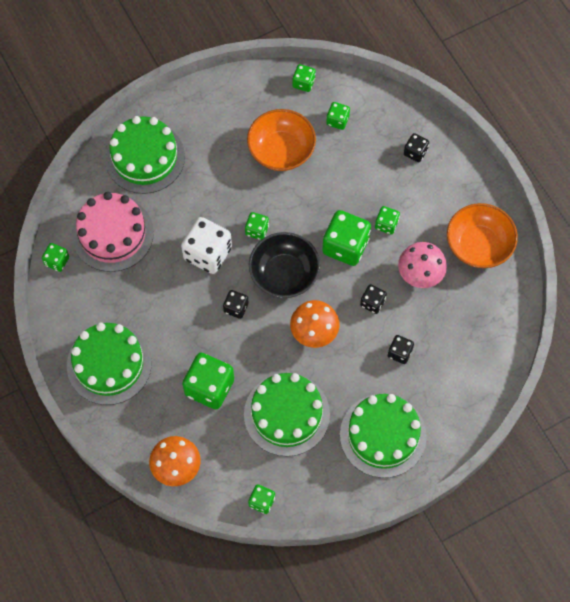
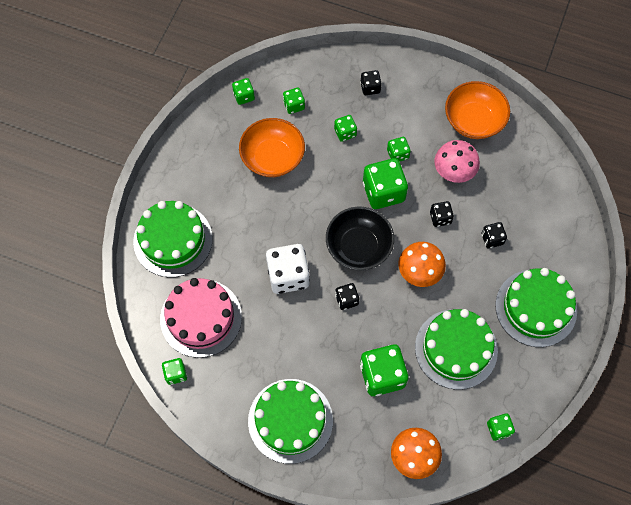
camera: 40 degrees left, 0 degrees up
(257, 230) = (309, 230): green dice -> green dice (345, 133)

